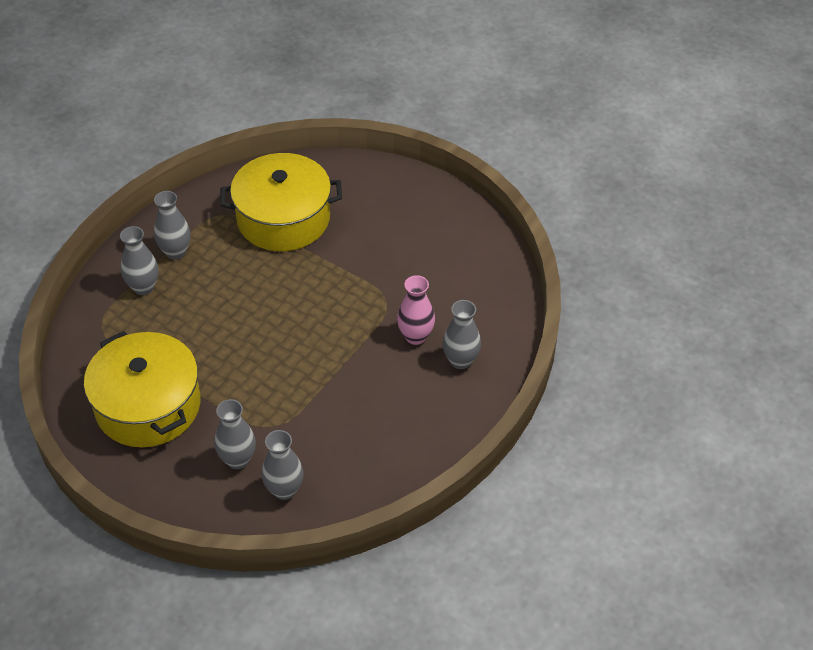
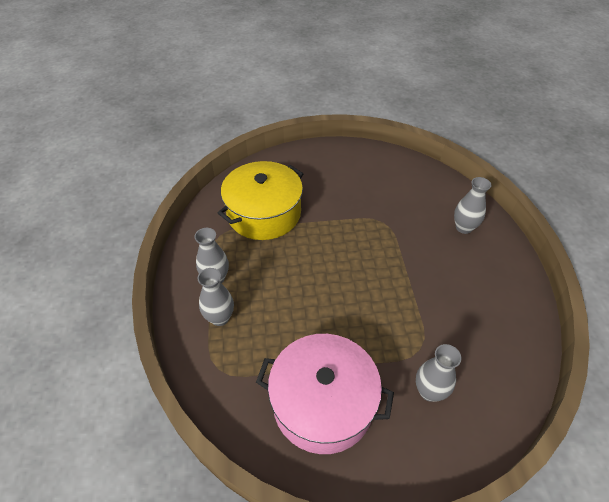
camera: 40 degrees left, 0 degrees up
(148, 405) = (323, 403): yellow pot -> pink pot
(284, 490) = (483, 387): grey vase -> none
(415, 336) = (424, 231): pink vase -> none

